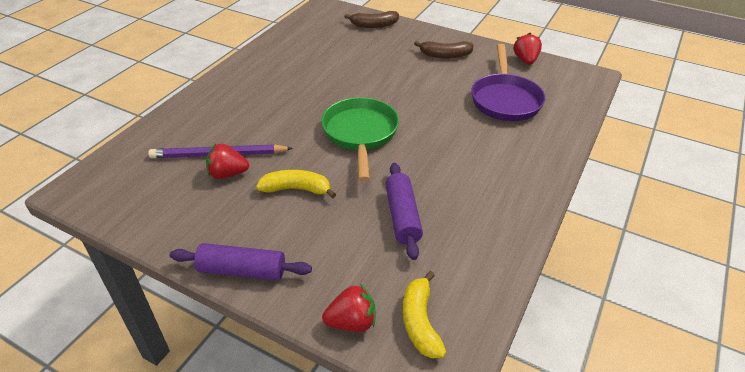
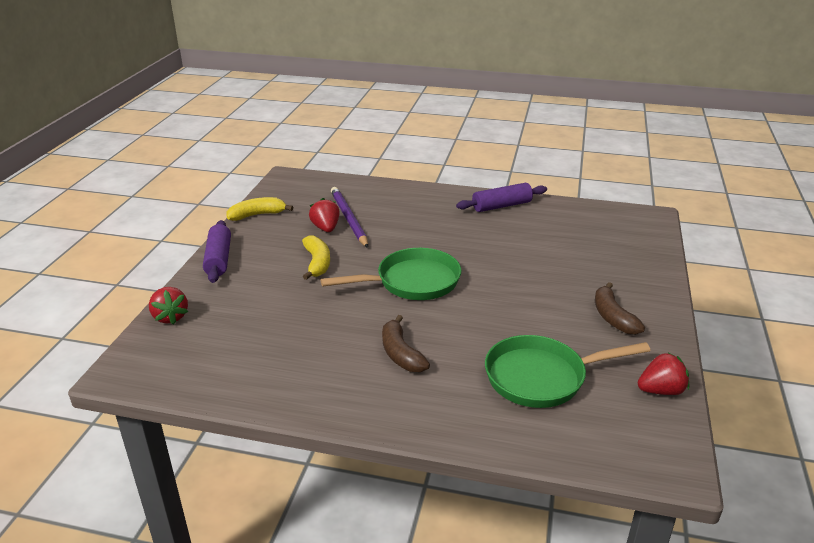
camera: 75 degrees right, 10 degrees down
(374, 25) = (639, 255): brown banana -> brown banana (400, 354)
(402, 216) = (297, 325): purple rolling pin -> purple rolling pin (501, 206)
(420, 322) = (171, 351): yellow banana -> yellow banana (257, 215)
(505, 100) = (541, 377): purple pan -> green pan

